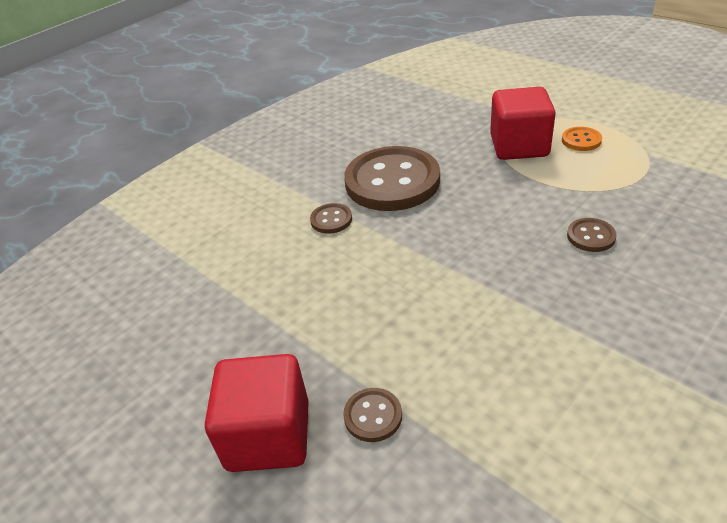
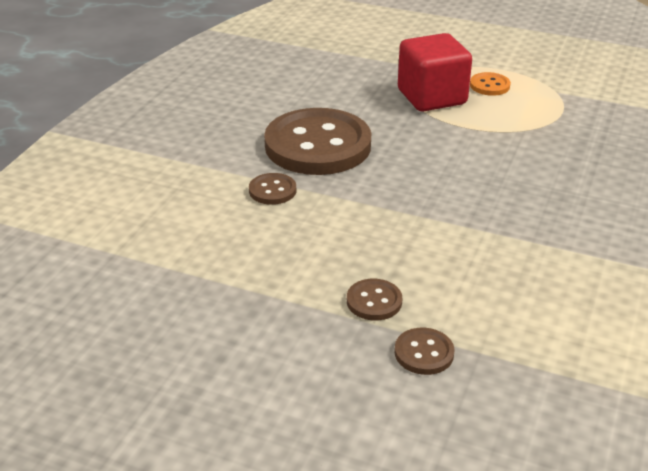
camera: 25 degrees left, 5 degrees down
(268, 435) = (330, 391): red cube -> none
(591, 236) = (542, 170): brown button -> brown button (374, 301)

